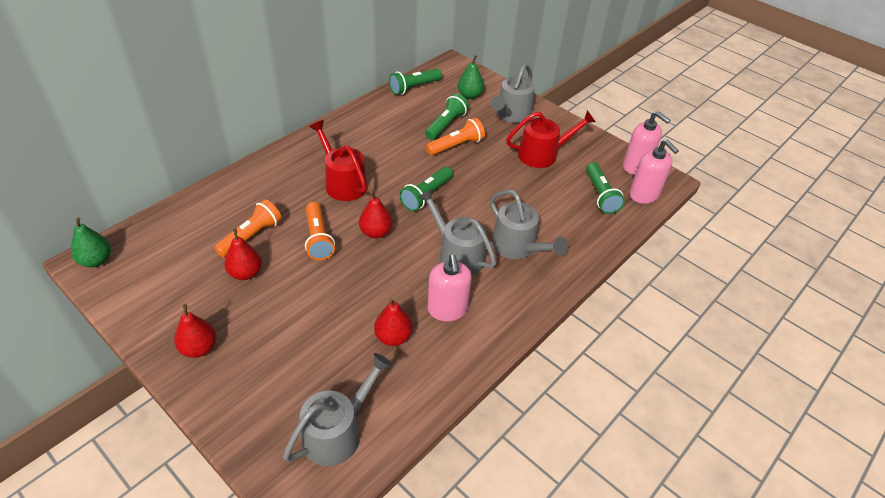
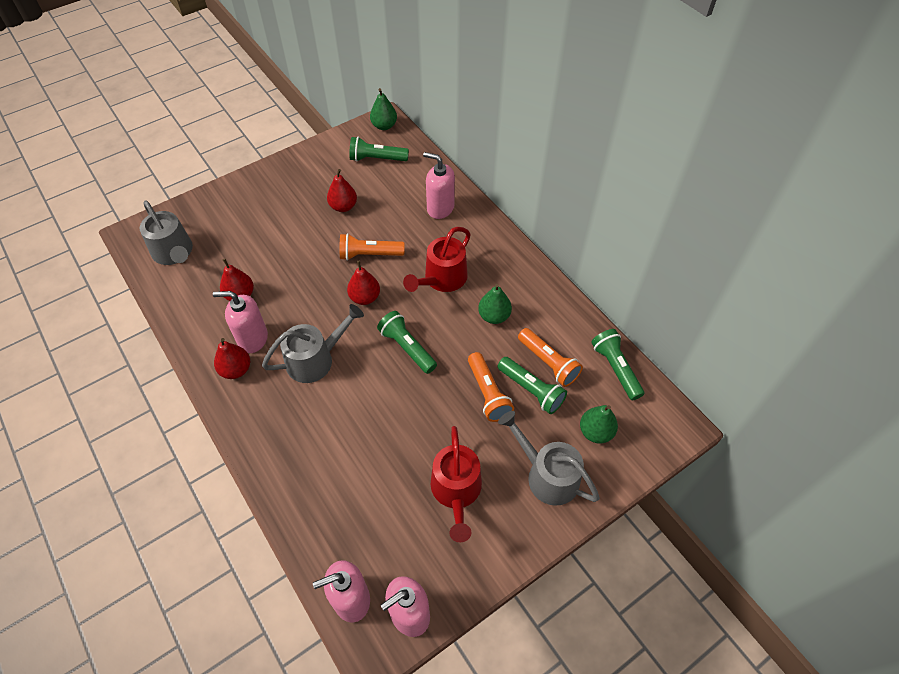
camera: 105 degrees right, 10 degrees up
(199, 348) = (279, 182): red pear -> red pear (236, 370)
(247, 195) = (440, 208): none -> pink soap dispenser
(251, 236) = (385, 210): orange flashlight -> orange flashlight (548, 363)
(343, 183) = (442, 279): red watering can -> red watering can turned 150 degrees clockwise
(379, 148) = (494, 316): none -> green pear
(518, 247) = (308, 417): grey watering can -> none
(600, 195) = (364, 538): green flashlight -> green flashlight (377, 159)

